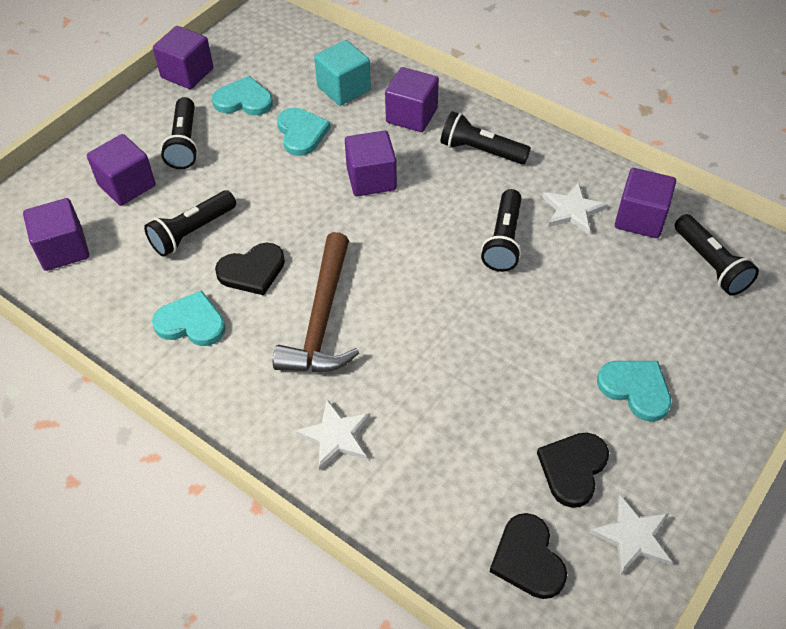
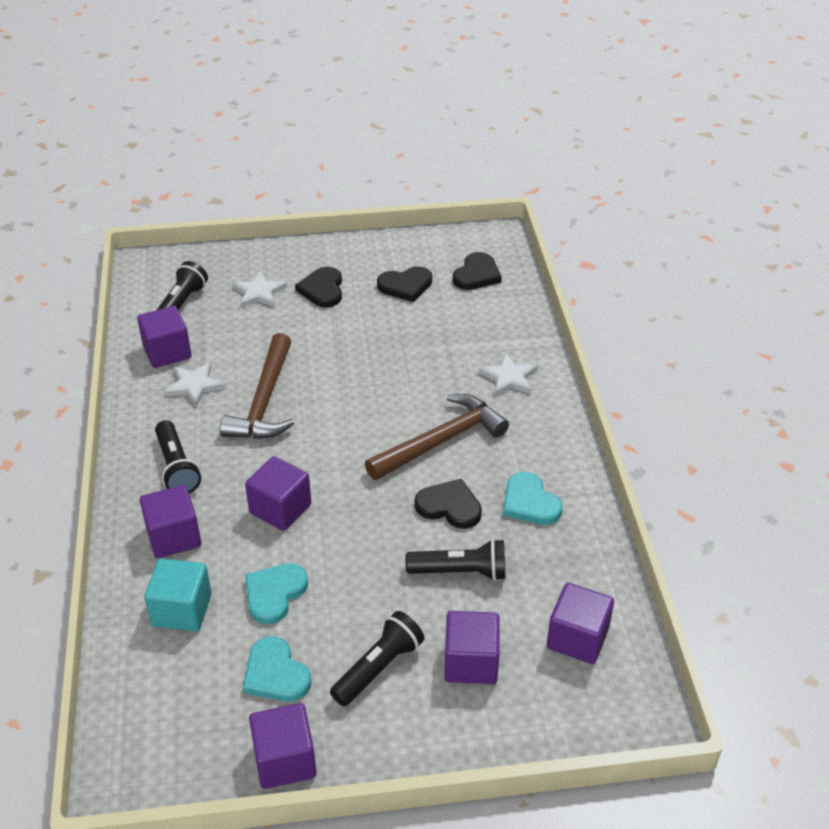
camera: 135 degrees left, 10 degrees down
(503, 240) = (264, 401): black flashlight -> brown hammer
(632, 537) = (418, 251): white star -> white star (259, 293)
(635, 389) = (322, 289): turquoise heart -> black heart

